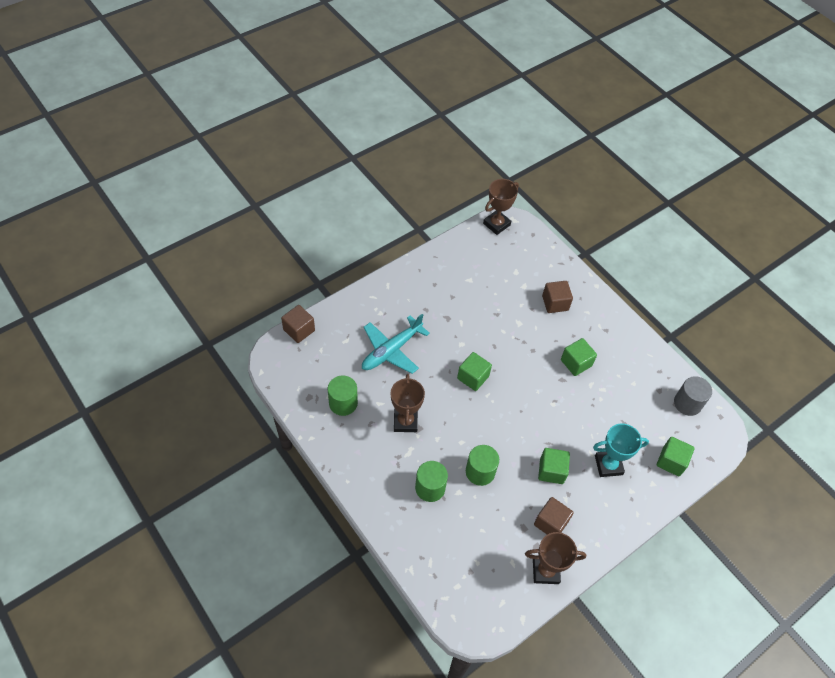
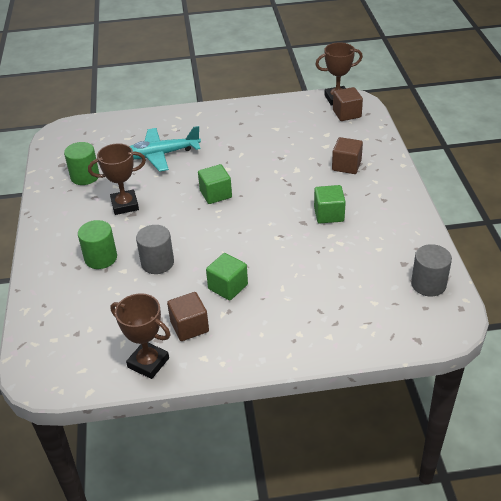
camera: 35 degrees right, 15 degrees down
(299, 330) = (97, 121): brown cube -> brown cube (347, 114)
(405, 421) = (125, 205): brown trophy -> brown trophy turned 45 degrees clockwise
(480, 472) = (157, 263): green cylinder -> grey cylinder
(608, 465) = (292, 303): turquoise trophy -> none
(671, 461) = (367, 325): green cube -> none

